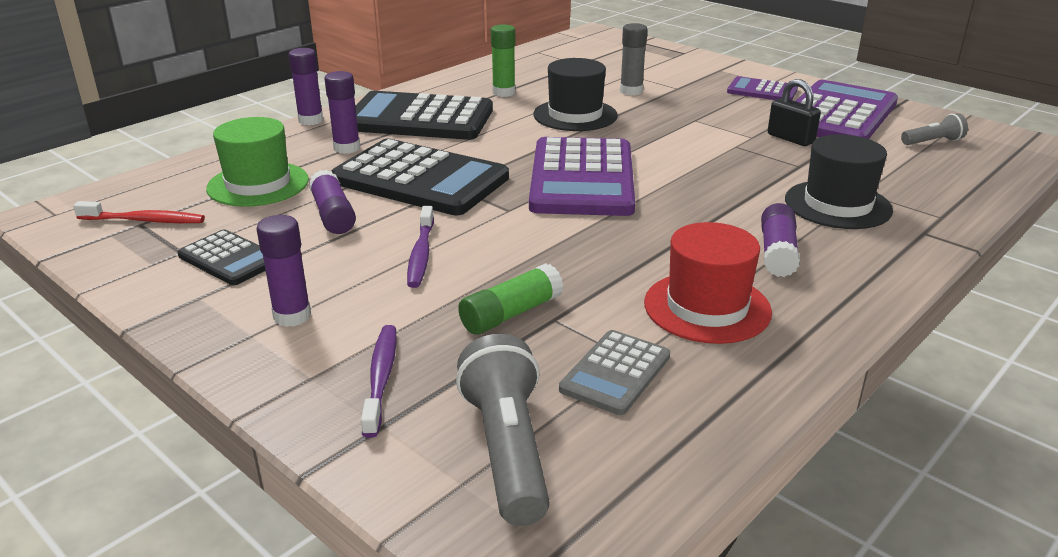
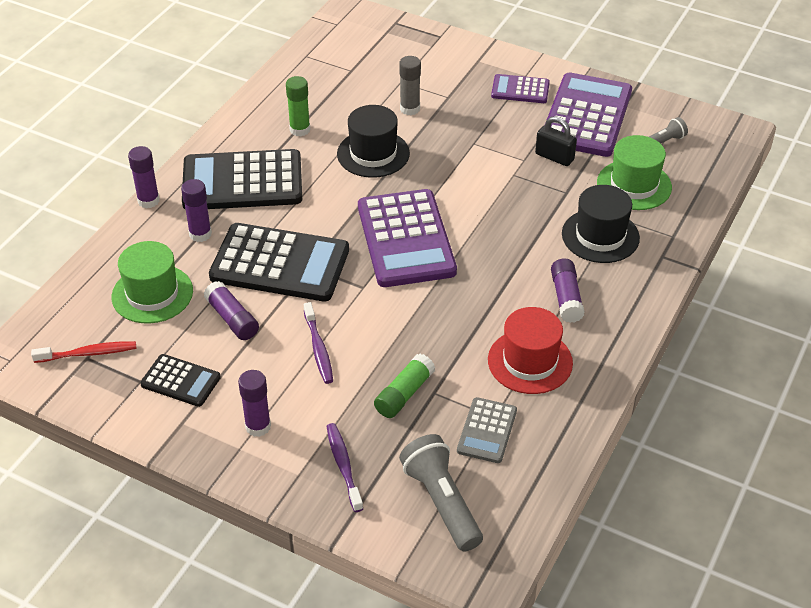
camera: 15 degrees left, 15 degrees up
(890, 169) = (634, 185): none -> green hat

